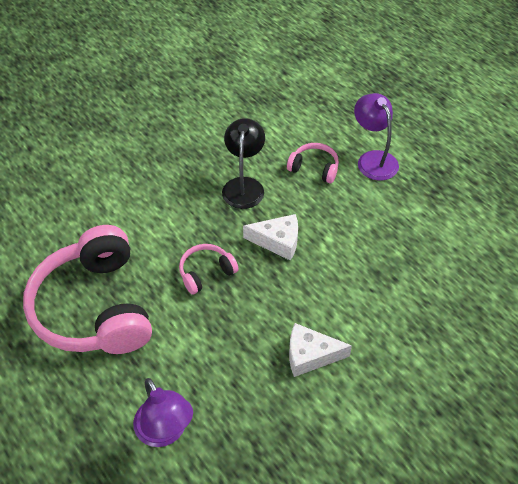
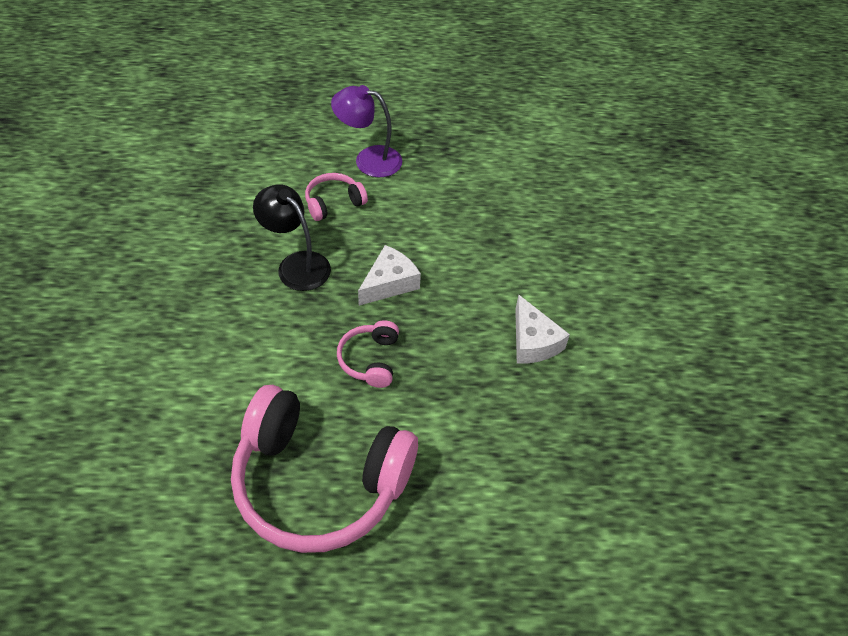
camera: 55 degrees left, 0 degrees up
(165, 432) = (522, 505): purple lamp -> none
(310, 355) = (533, 341): white cheese -> white cheese turned 60 degrees counterclockwise

